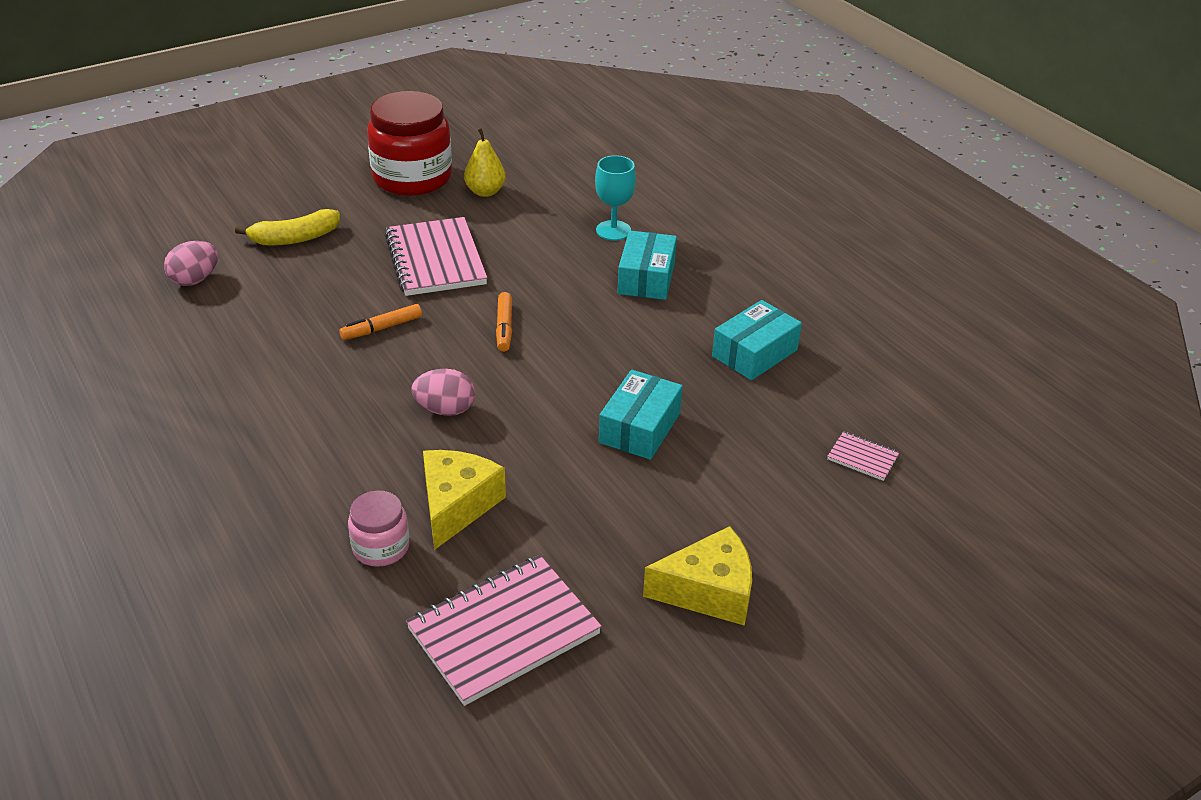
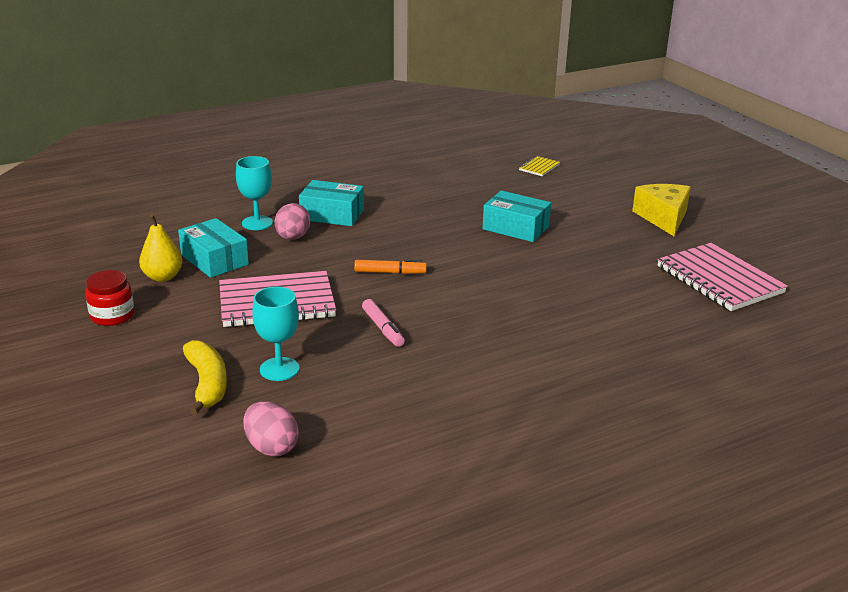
camera: 85 degrees left, 10 degrees down
(313, 272) = (279, 369): none -> turquoise goblet
(381, 547) = (657, 324): pink jar -> none
(382, 328) = (383, 328): orange marker -> pink marker
(412, 178) = (112, 316): red jar -> red jar, size x0.50
(445, 410) = (498, 298): pink egg -> pink egg (293, 237)
(457, 505) = (607, 294): yellow cheese -> none
(754, 353) = (433, 186): turquoise box -> turquoise box (214, 260)
(862, 457) = (539, 167): pink notebook -> yellow notebook

